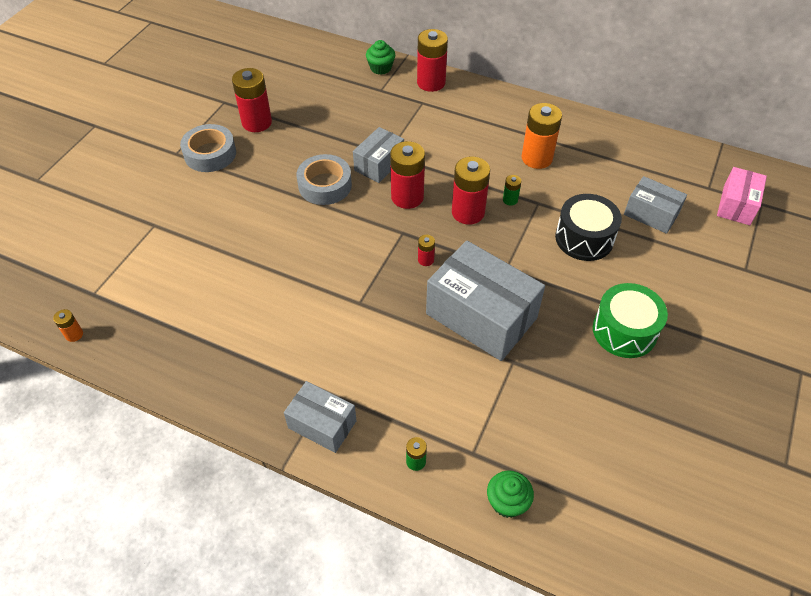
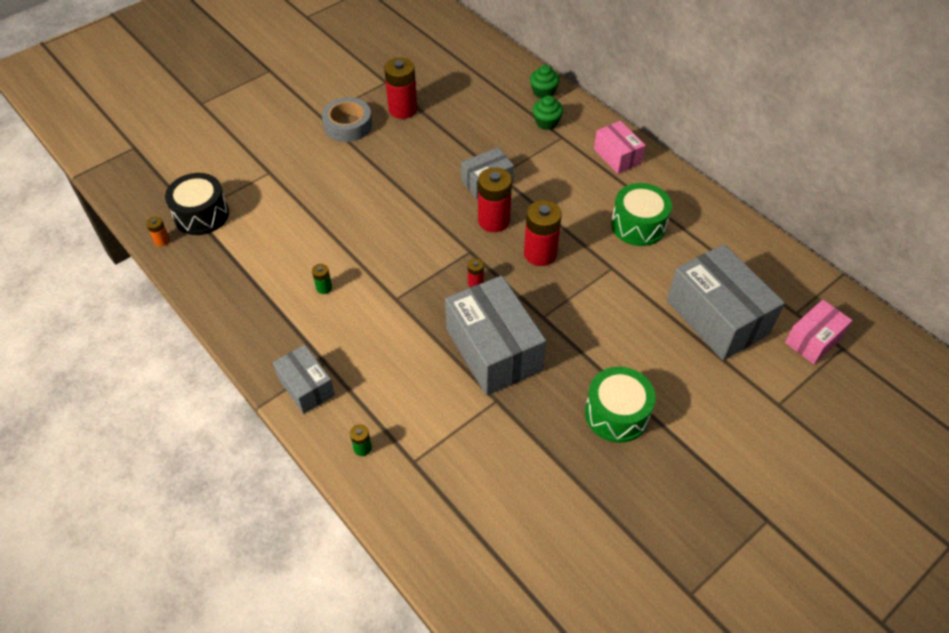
camera: 25 degrees right, 0 degrees up
(325, 185) = (428, 185): grey tape -> none
(431, 83) = (582, 120): red battery -> none
(481, 104) = (617, 156): none -> pink box
(507, 502) = (417, 513): green cupcake -> green cupcake (546, 122)
(510, 200) = (587, 256): green battery -> green battery (324, 288)
(537, 158) = (638, 225): orange battery -> green drum
(584, 238) = (635, 316): black drum -> black drum (201, 215)
(651, 214) = (717, 317): grey box -> grey box, size x1.79

